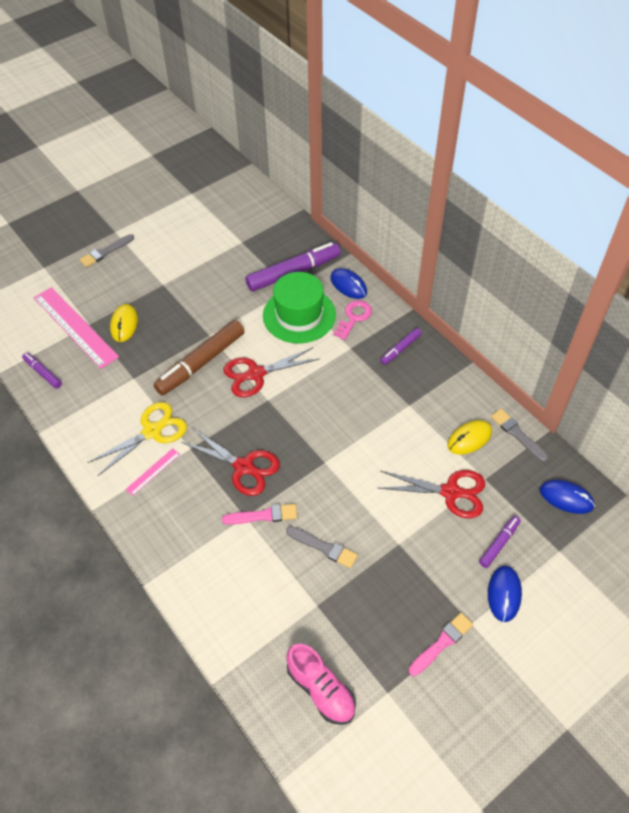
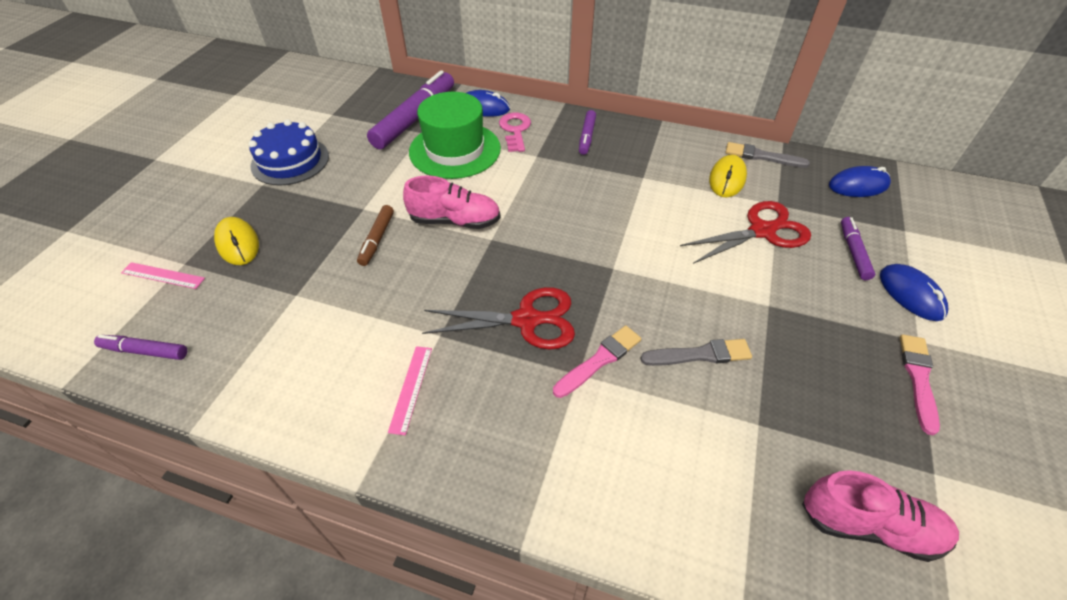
camera: 35 degrees left, 5 degrees down
(75, 327) = (163, 275): pink ruler -> pink ruler, size x0.45
(105, 252) = (155, 182): grey brush -> none
(152, 431) = (371, 342): yellow scissors -> none
(190, 272) = (290, 161): none -> blue cake
(201, 363) = (377, 239): brown marker -> brown marker, size x0.51
(256, 374) = (455, 221): red scissors -> pink shoe

